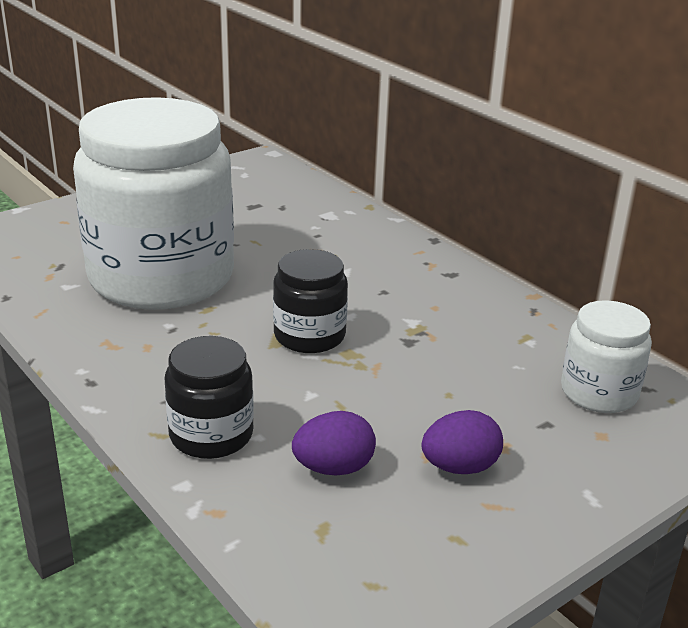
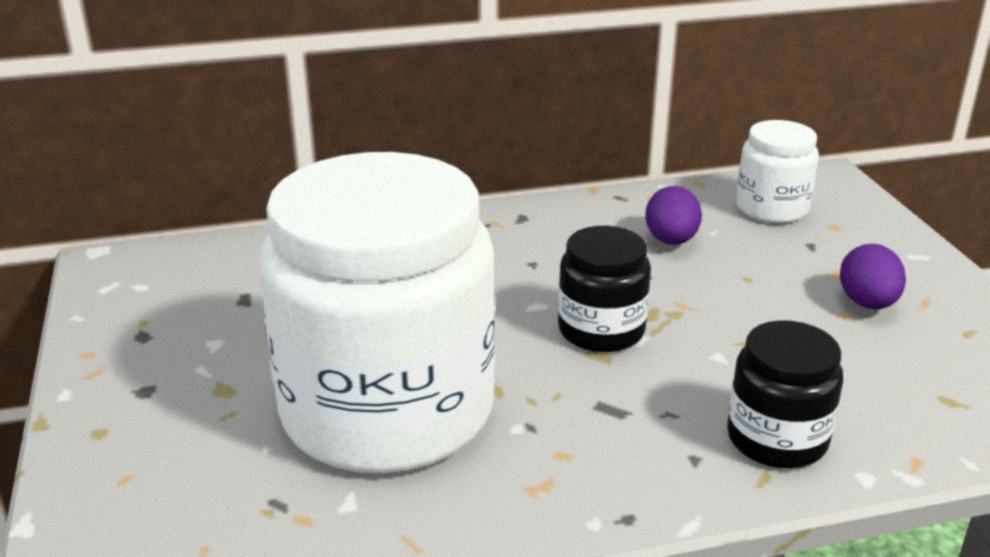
camera: 65 degrees left, 0 degrees up
(334, 468) = (855, 372): purple egg -> purple egg (671, 241)

